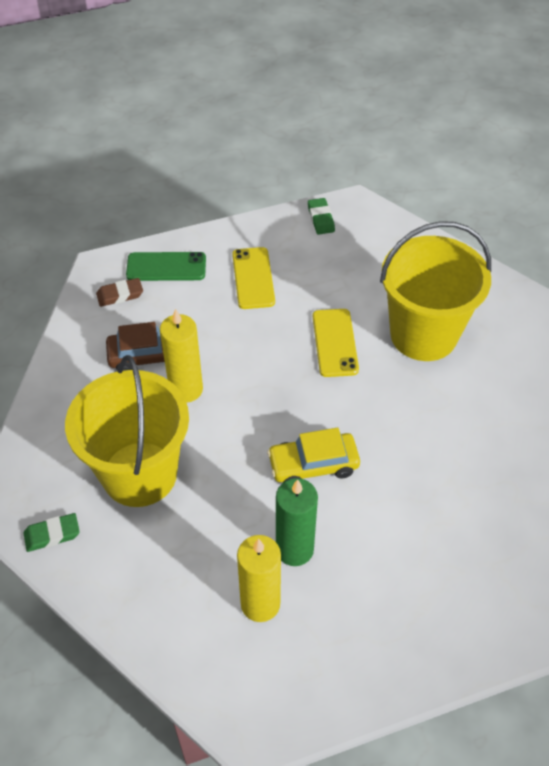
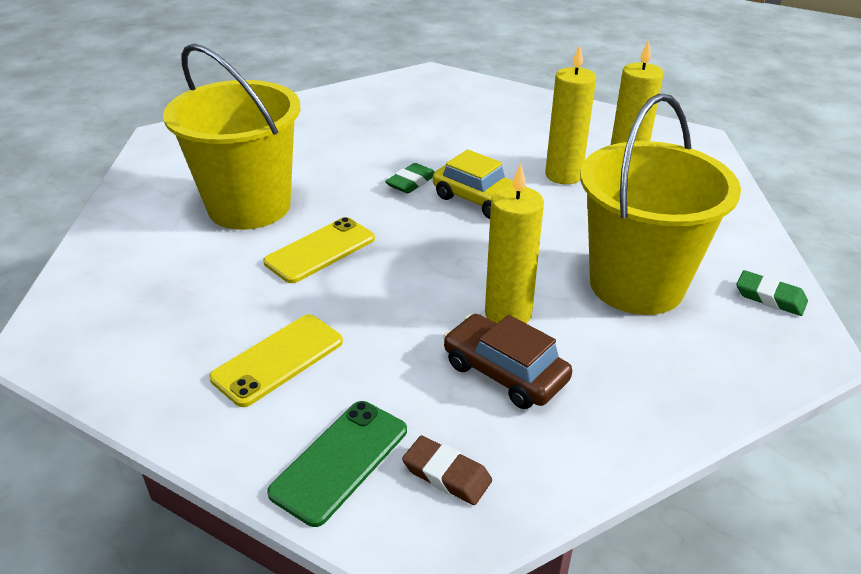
camera: 130 degrees left, 15 degrees down
(166, 267) = (340, 461): green phone -> green phone turned 75 degrees clockwise
(294, 549) = (563, 175): green candle -> yellow candle
(321, 219) = (97, 360): green eraser -> green eraser (411, 182)

